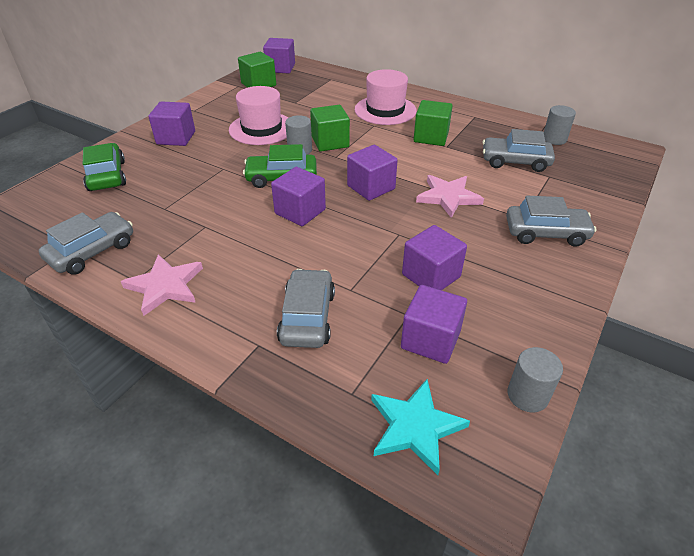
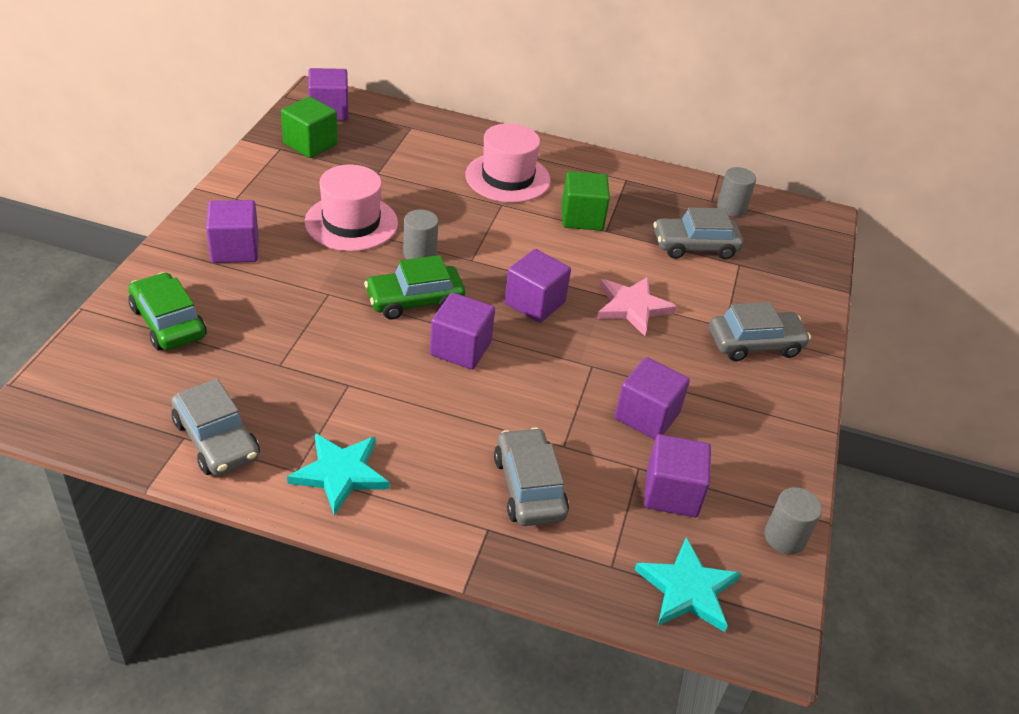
camera: 20 degrees left, 0 degrees up
(92, 251) = (216, 439): grey car -> grey car turned 120 degrees clockwise
(165, 286) = (340, 473): pink star -> turquoise star
(330, 142) = (455, 237): green cube -> none

